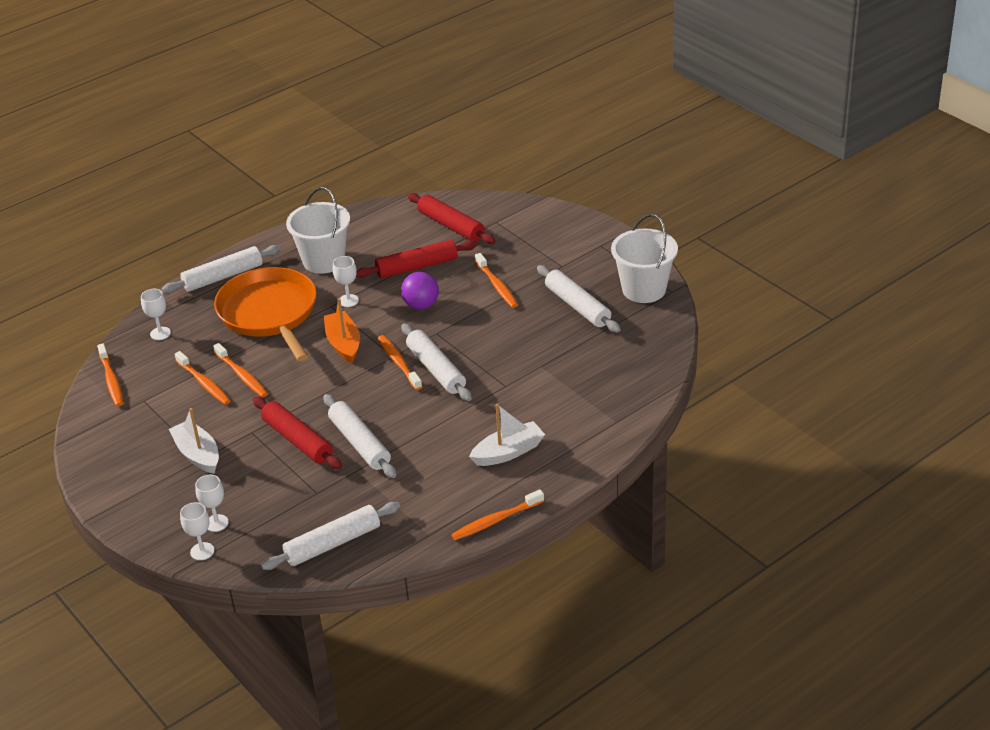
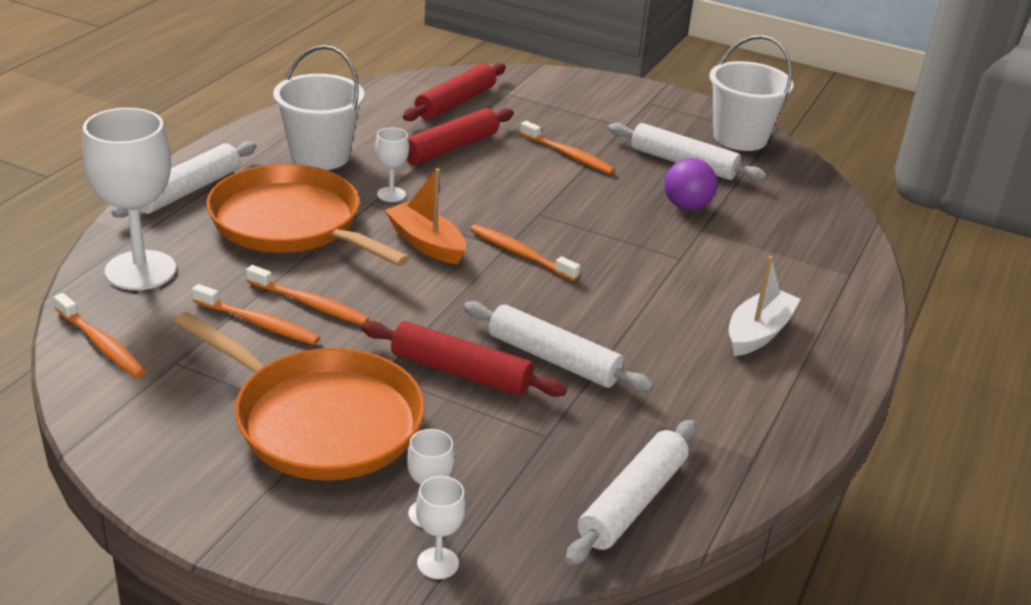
camera: 30 degrees left, 5 degrees down
(160, 333) = (140, 270): white goblet -> white goblet, size x2.15
(198, 454) = (321, 420): white boat -> orange pan
(421, 305) = (492, 187): purple ball -> purple ball (686, 206)
(436, 369) = (576, 254): white rolling pin -> none
(451, 226) = (455, 102): red rolling pin -> red rolling pin turned 75 degrees counterclockwise
(496, 520) = (824, 419): orange toothbrush -> none

